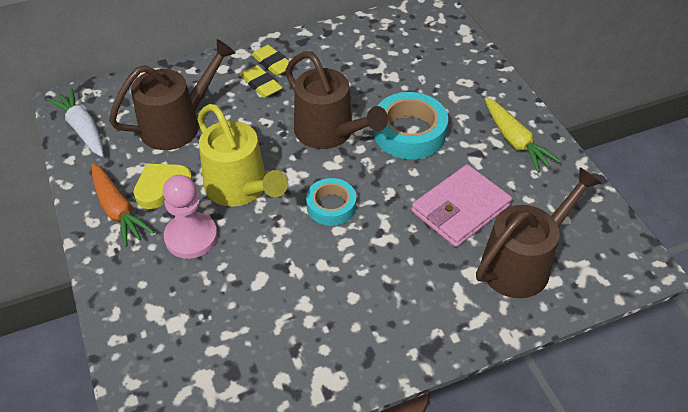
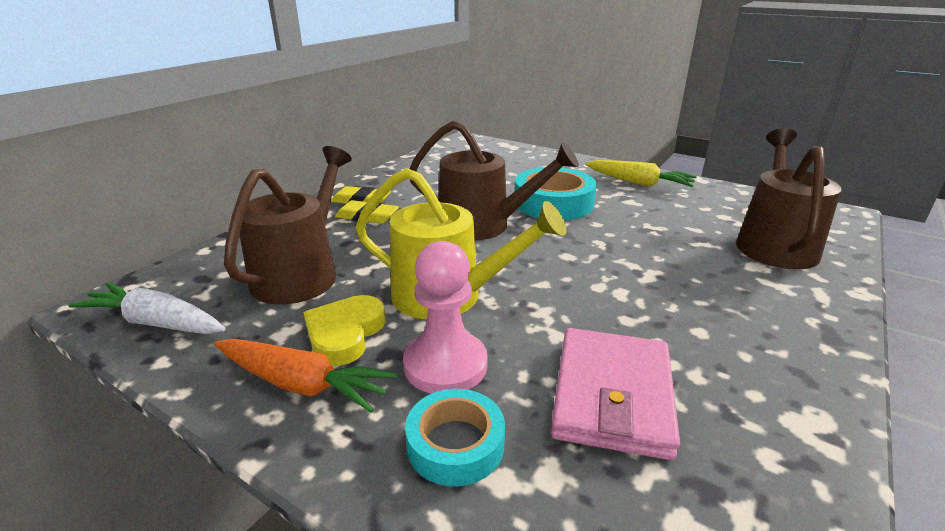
camera: 35 degrees left, 20 degrees down
(331, 206) = (564, 272): turquoise tape -> turquoise tape (455, 444)
(460, 209) = (672, 231): pink wallet -> pink wallet (612, 396)

